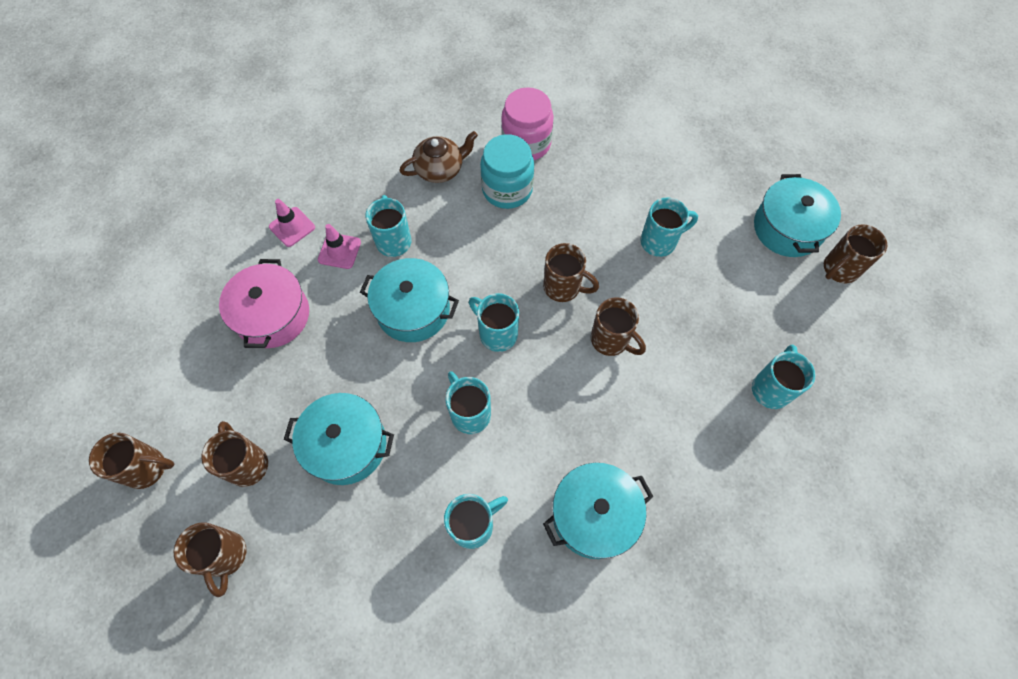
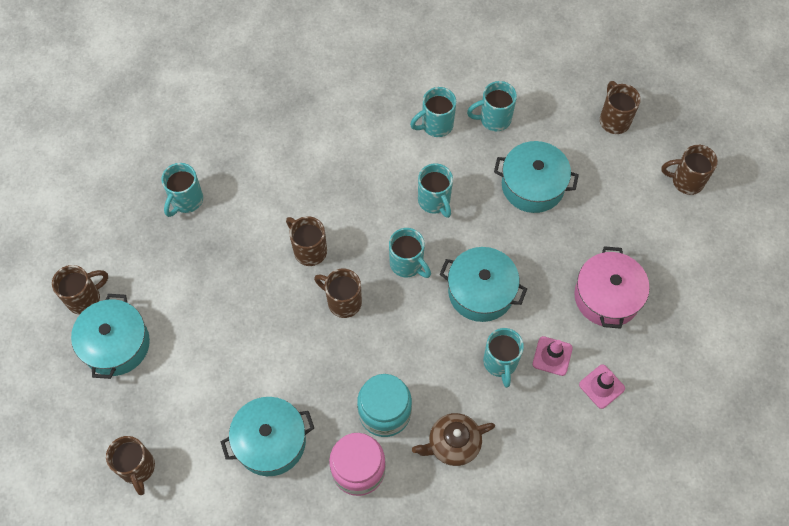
camera: 175 degrees left, 0 degrees up
(247, 464) = (609, 178): brown mug -> brown mug (137, 468)
(594, 515) = (347, 124): turquoise pot -> turquoise pot (270, 442)
(659, 242) = (243, 340): turquoise mug -> turquoise mug (494, 119)

